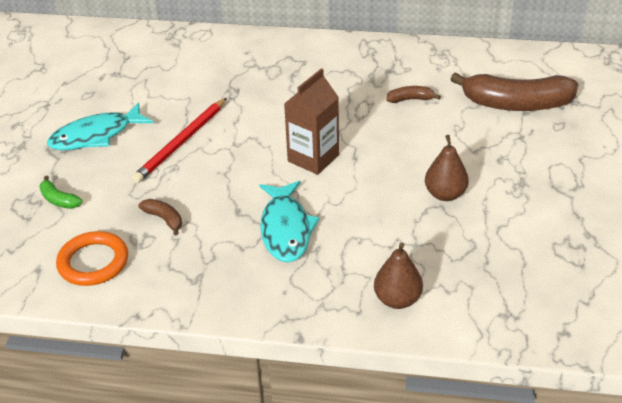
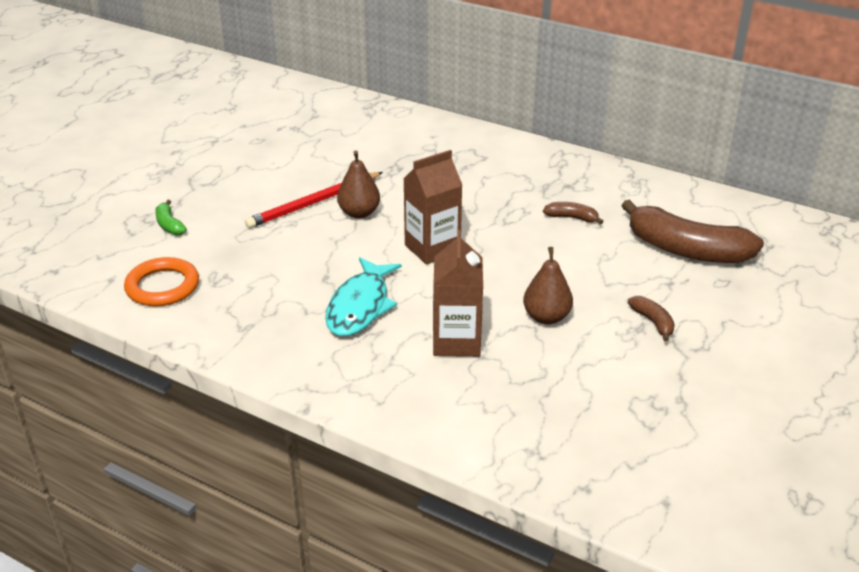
camera: 20 degrees right, 5 degrees down
(96, 135) = (240, 178): turquoise fish -> none
(164, 219) = (251, 266): brown banana -> brown banana (653, 322)
(387, 237) = (456, 341): none -> brown carton
(397, 299) = (427, 403): brown pear -> brown pear (359, 213)

